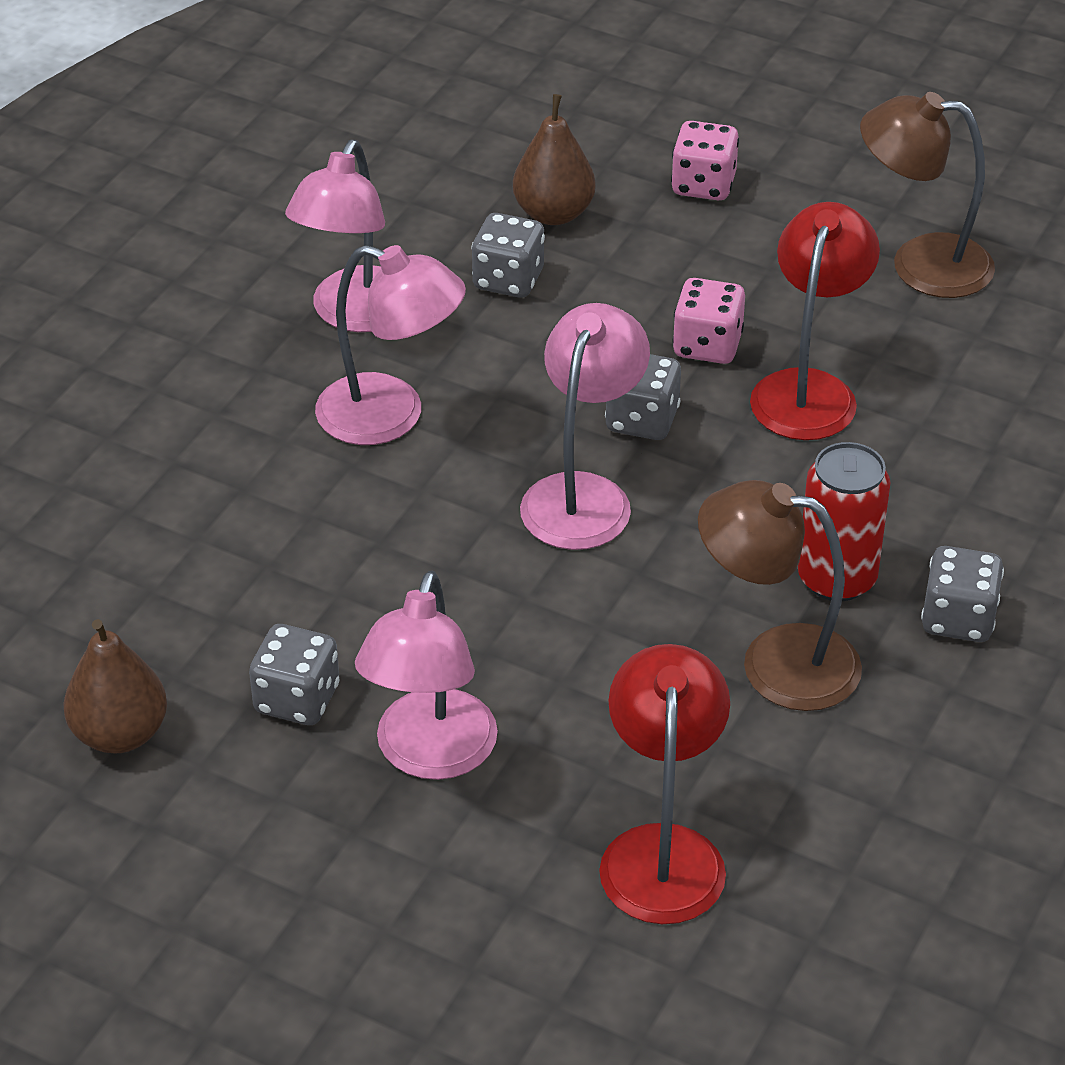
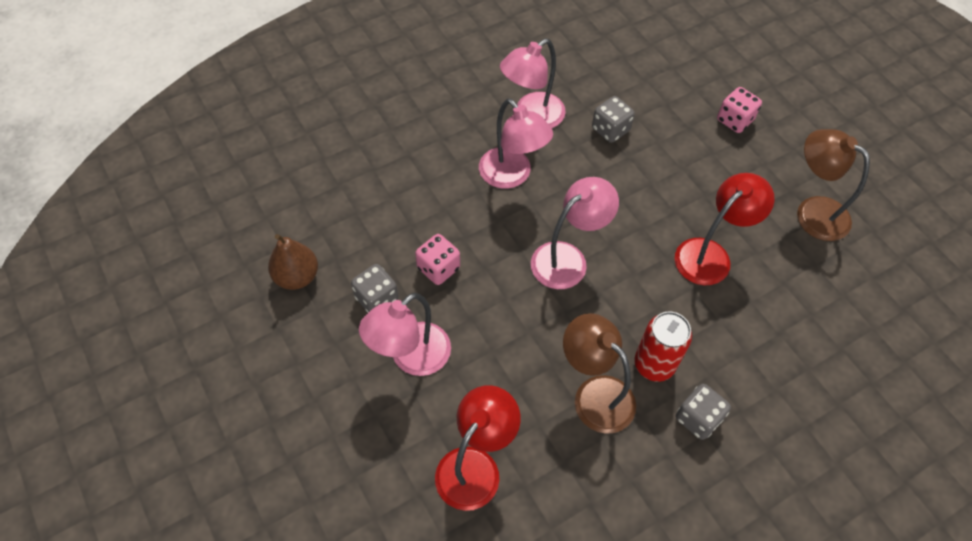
camera: 30 degrees right, 15 degrees up
(554, 213) = (654, 104): brown pear -> none
(642, 420) = (621, 232): grey dice -> none
(707, 345) = (678, 207): pink dice -> pink dice (438, 268)

